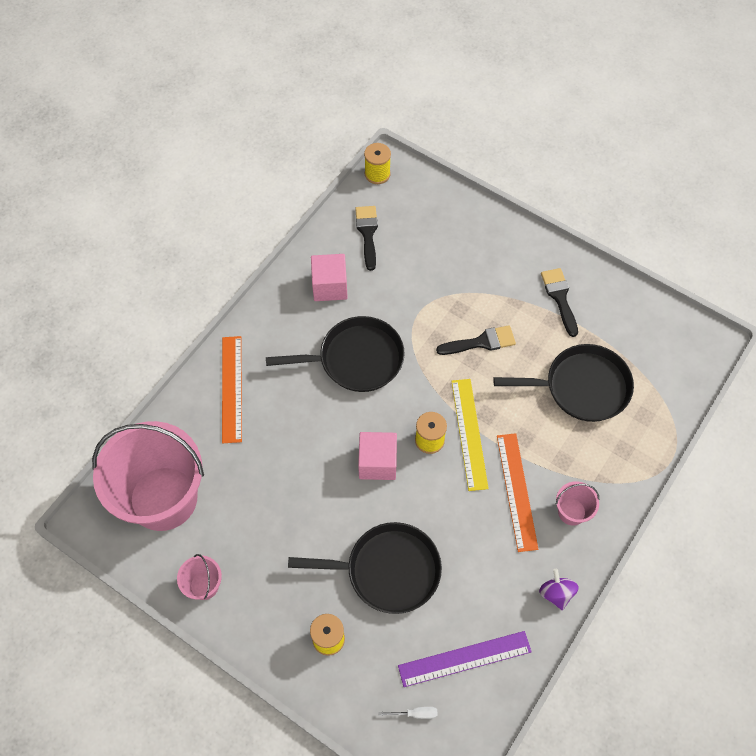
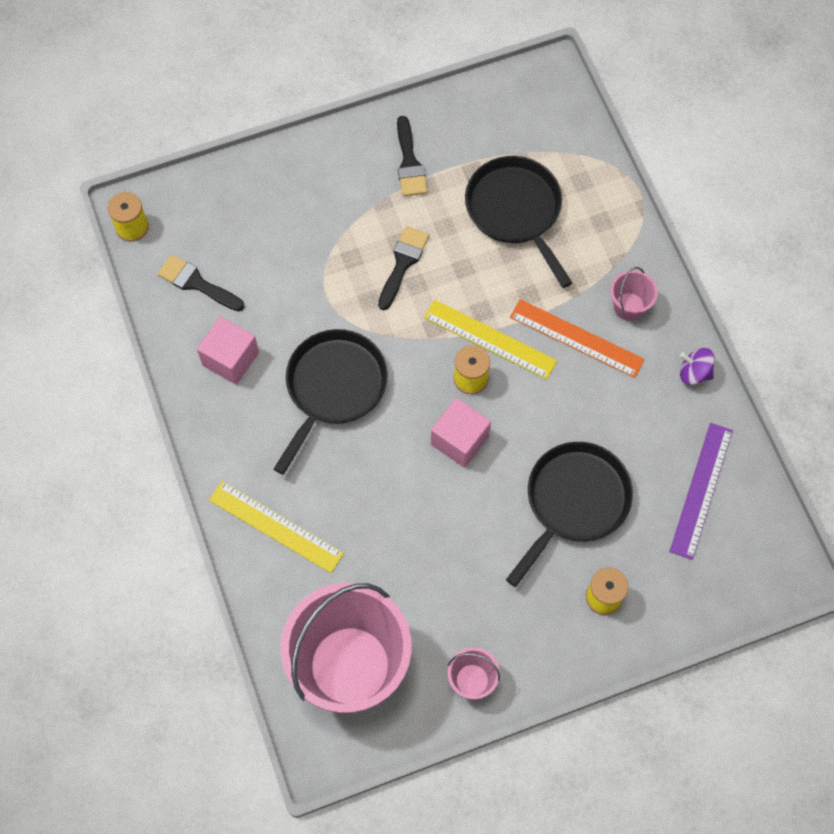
camera: 55 degrees left, 5 degrees up
(232, 388) = (276, 526): orange ruler -> yellow ruler
(415, 713) = (722, 565): white screwdriver -> none
(560, 298) = (409, 163): black brush -> black brush turned 120 degrees counterclockwise
(582, 387) = (515, 210): black pan -> black pan turned 60 degrees counterclockwise

